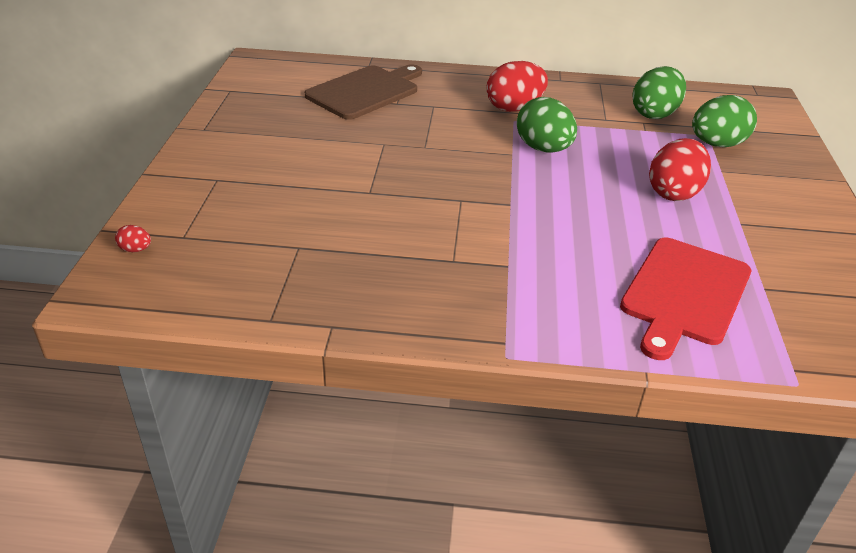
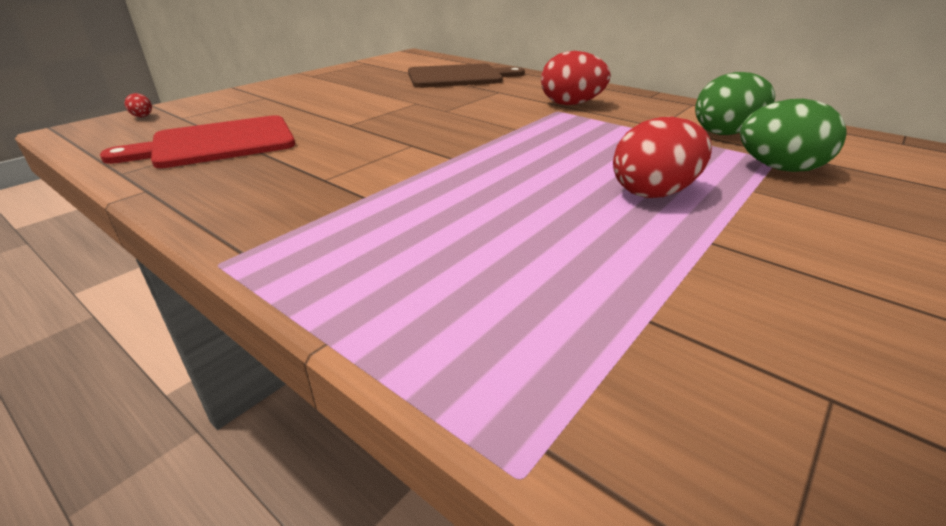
camera: 35 degrees right, 5 degrees down
(543, 149) = (553, 131): green egg -> none
(684, 294) = (516, 283): red cutting board -> red cutting board (217, 143)

